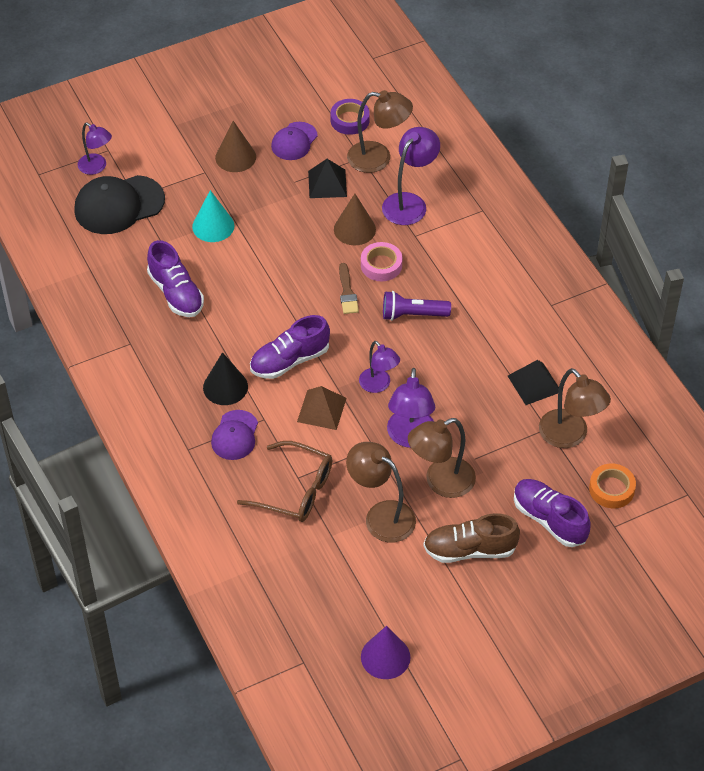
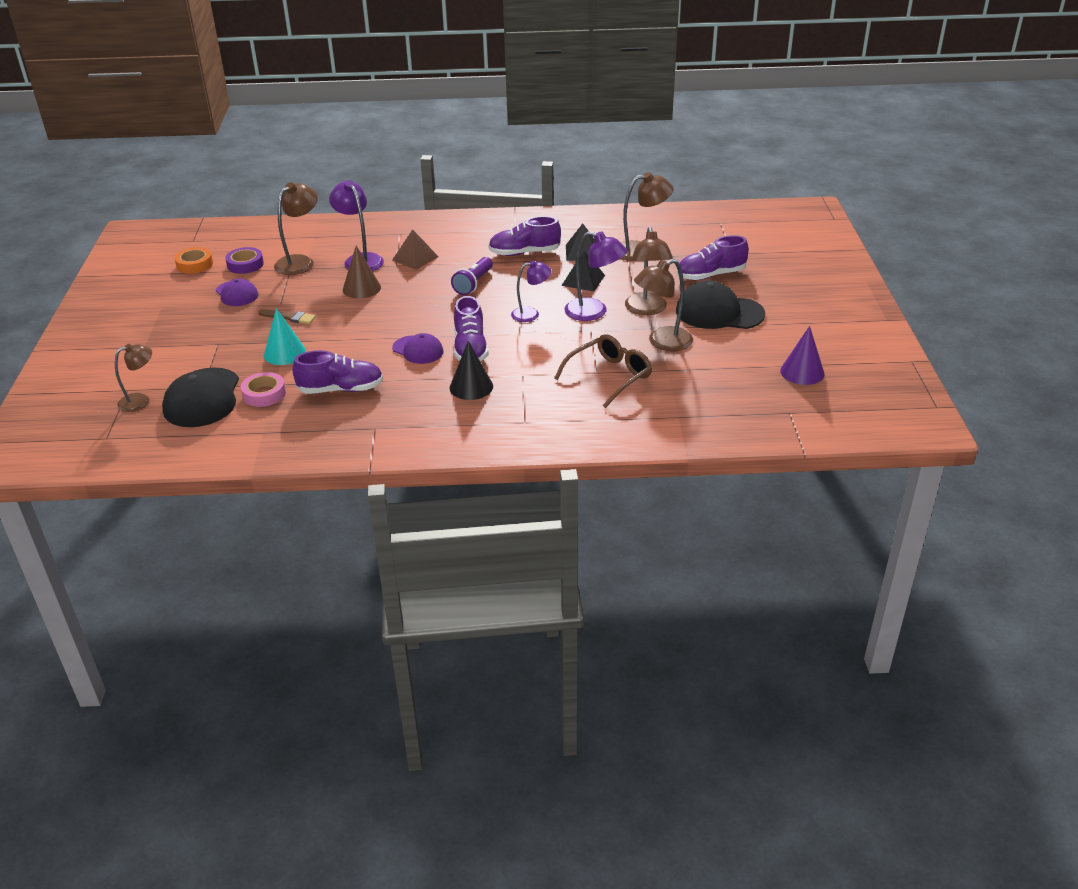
camera: 65 degrees left, 15 degrees down
(96, 167) = (141, 401): purple lamp -> brown lamp
(235, 157) = (219, 325): brown cone -> none
(235, 435) = (528, 394): purple cap -> purple cap (418, 350)
(321, 410) = (535, 345): brown pyramid -> brown pyramid (415, 258)
(327, 183) = (300, 289): black pyramid -> black pyramid (583, 280)
(347, 292) = (423, 306): brown brush -> brown brush (289, 317)
(381, 265) = (411, 285): pink tape -> pink tape (264, 394)
(470, 550) = (719, 312): brown shoe -> black cap
(502, 333) = (524, 253): none -> purple shoe
(611, 489) = (698, 247): orange tape -> orange tape (195, 264)

